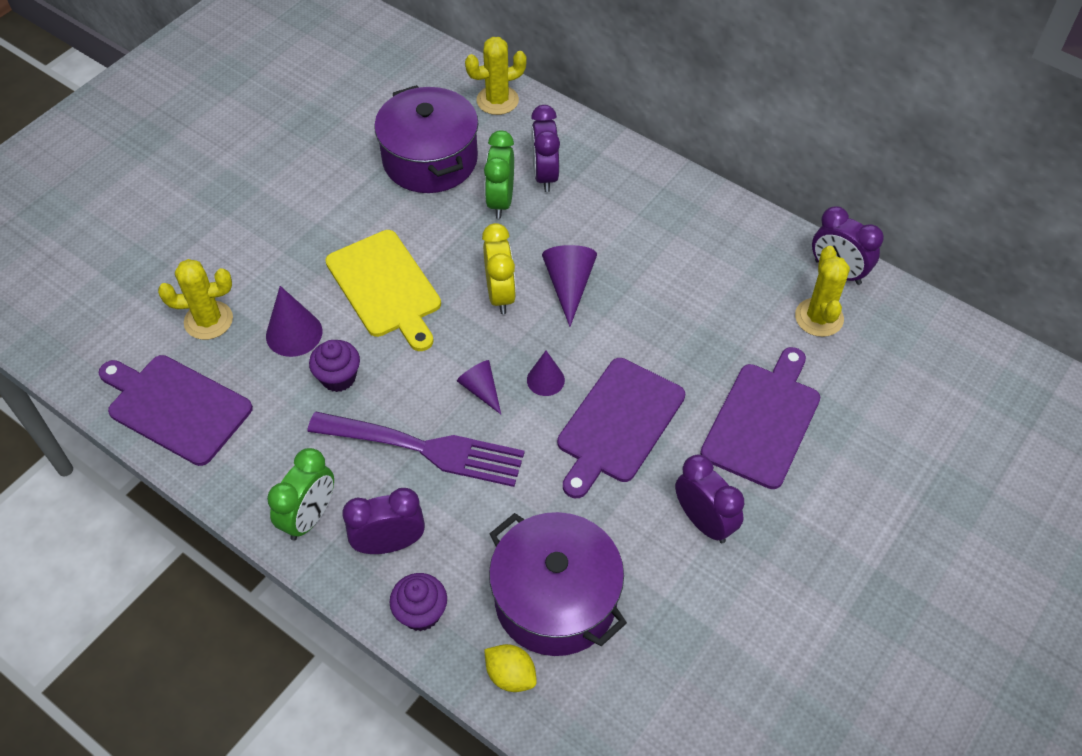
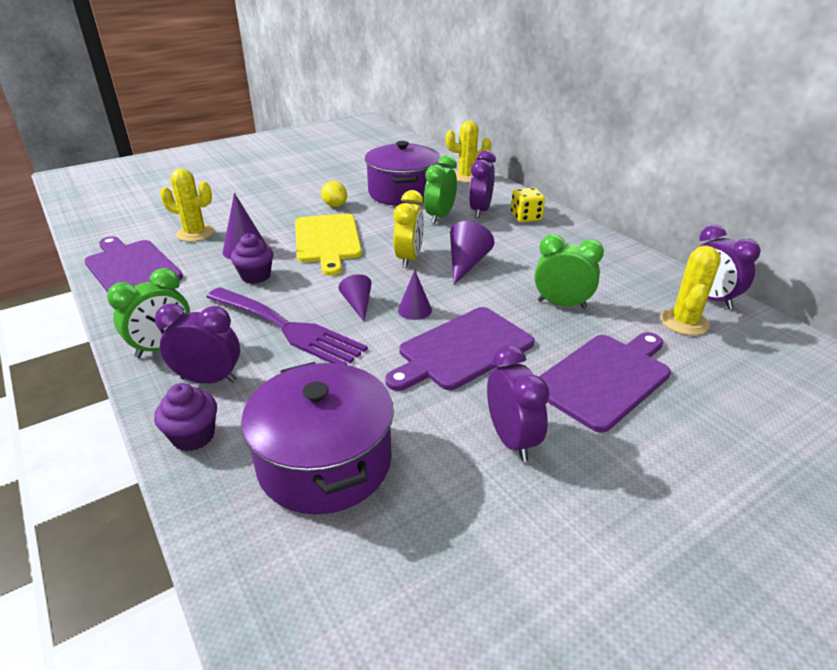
camera: 20 degrees right, 20 degrees down
(510, 675) = (235, 515): yellow lemon -> yellow lemon (335, 205)
(604, 174) = (526, 217): none -> yellow dice
(693, 325) = (561, 304): none -> green clock

